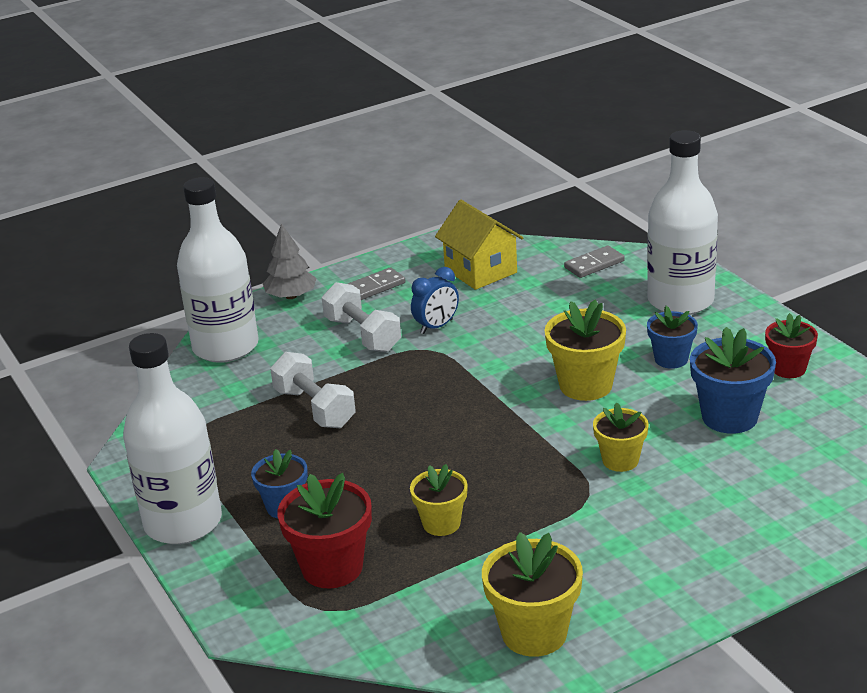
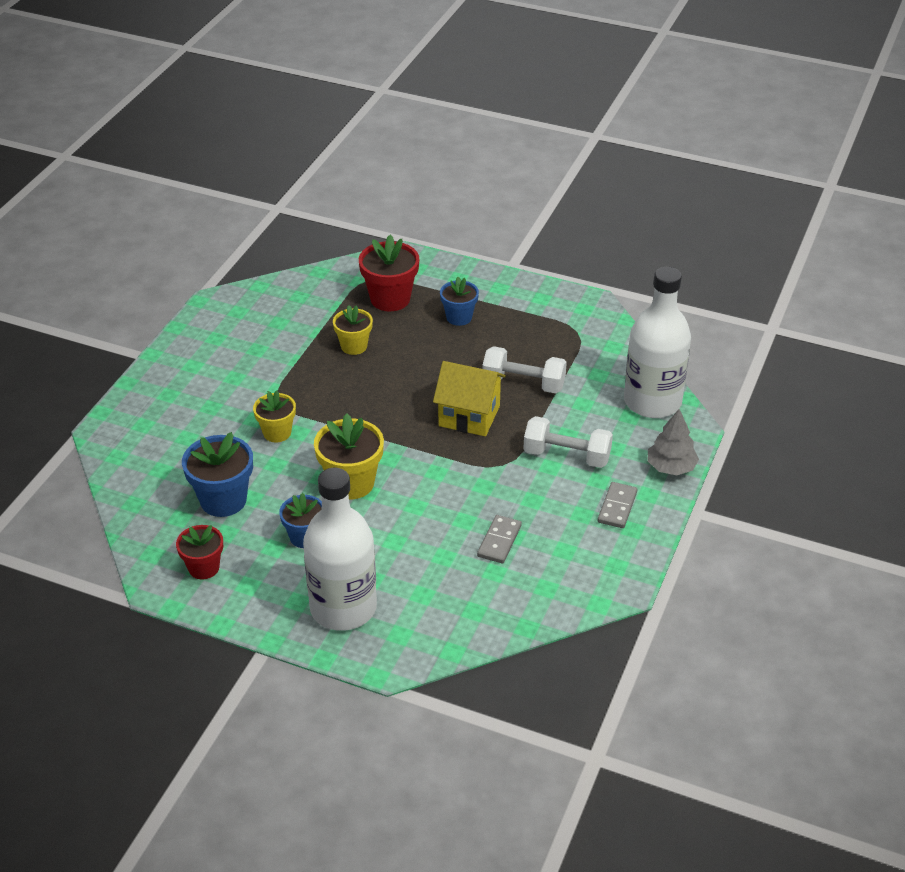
camera: 140 degrees right, 10 degrees up
(183, 522) = (505, 286): white bottle -> none
(436, 326) = (519, 488): blue clock -> none
(480, 271) = (550, 566): yellow house -> yellow house (469, 416)
(534, 633) = (245, 313): yellow flower pot -> none
(594, 264) = (457, 621): grey domino -> grey domino (499, 541)

